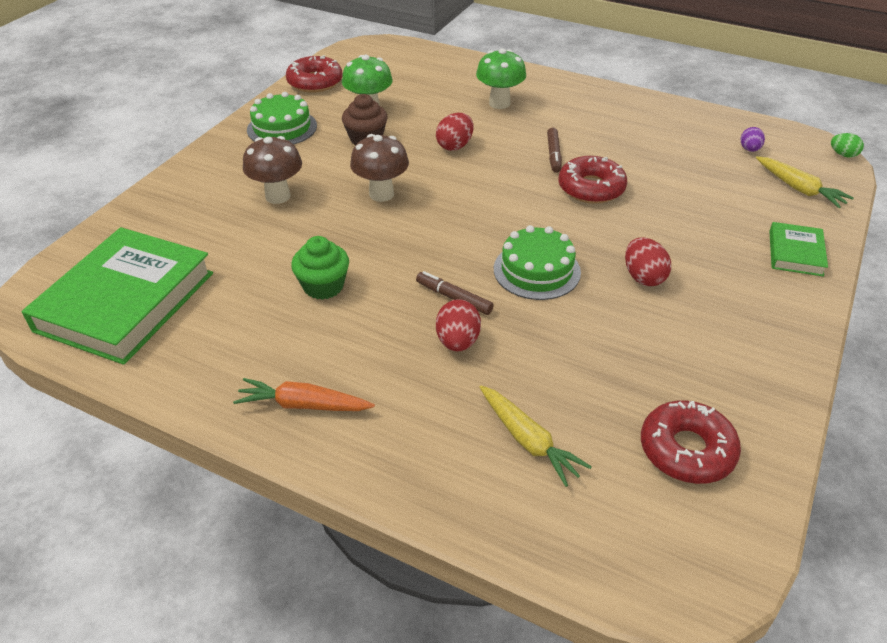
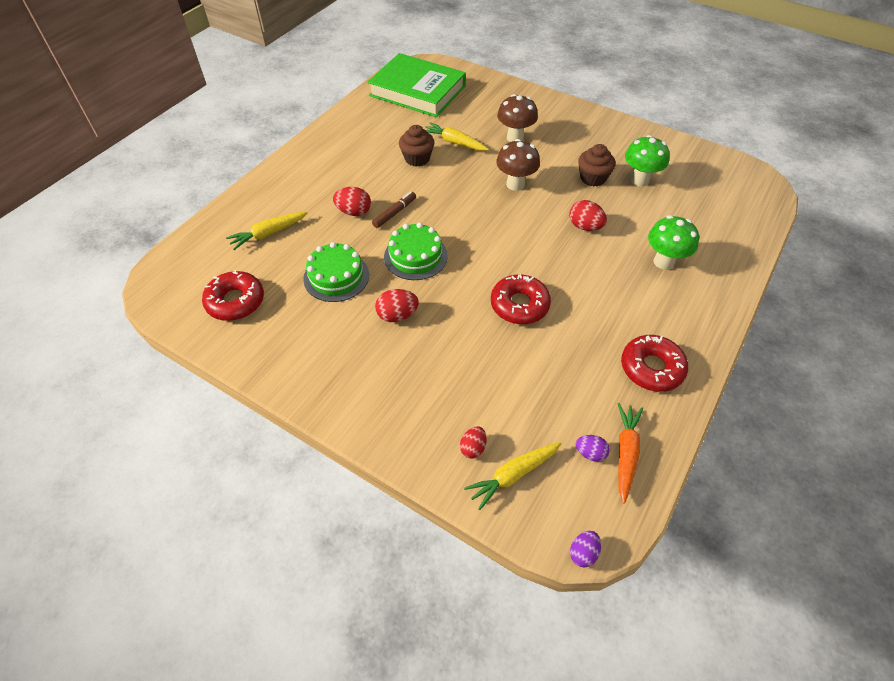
camera: 95 degrees right, 10 degrees up
(282, 128) = (606, 136): green cake -> green cake (336, 276)
(284, 250) = (454, 142): none -> yellow carrot
(303, 405) = (322, 153): orange carrot -> orange carrot (625, 453)
(315, 82) = (683, 151): red donut -> red donut (651, 368)
(323, 286) = (417, 158): green cupcake -> brown cupcake
(554, 154) = (573, 288): brown marker -> none
(786, 212) = (473, 448): none -> red egg
(795, 253) = (410, 432): green book -> none
(843, 155) = (583, 553): green egg -> purple egg

